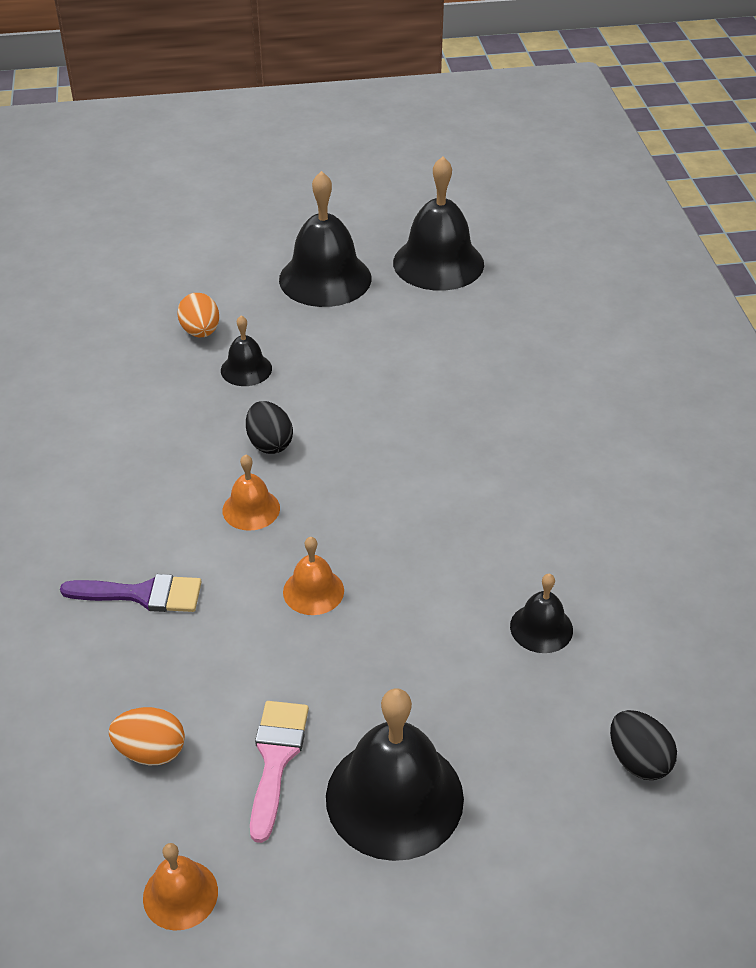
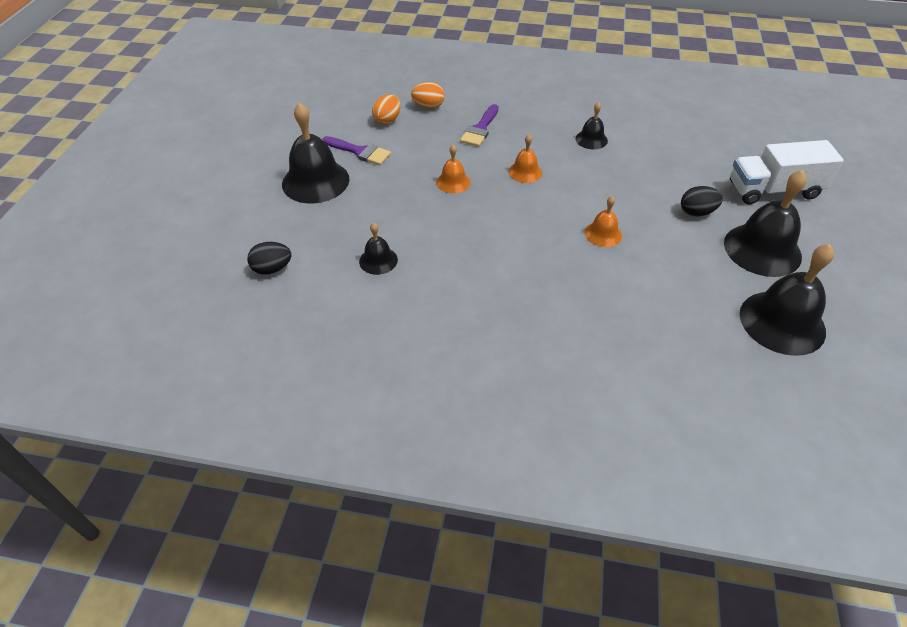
camera: 110 degrees right, 5 degrees up
(180, 894) = (316, 118): orange bell -> orange bell (603, 234)
(200, 332) = (701, 179): orange egg -> orange egg (428, 106)
(202, 273) = (773, 190): none -> white truck
(246, 369) = (656, 191): black bell -> black bell (591, 139)
(269, 443) = (579, 188): black egg -> black egg (696, 212)
(276, 759) = (360, 152): pink brush -> purple brush

